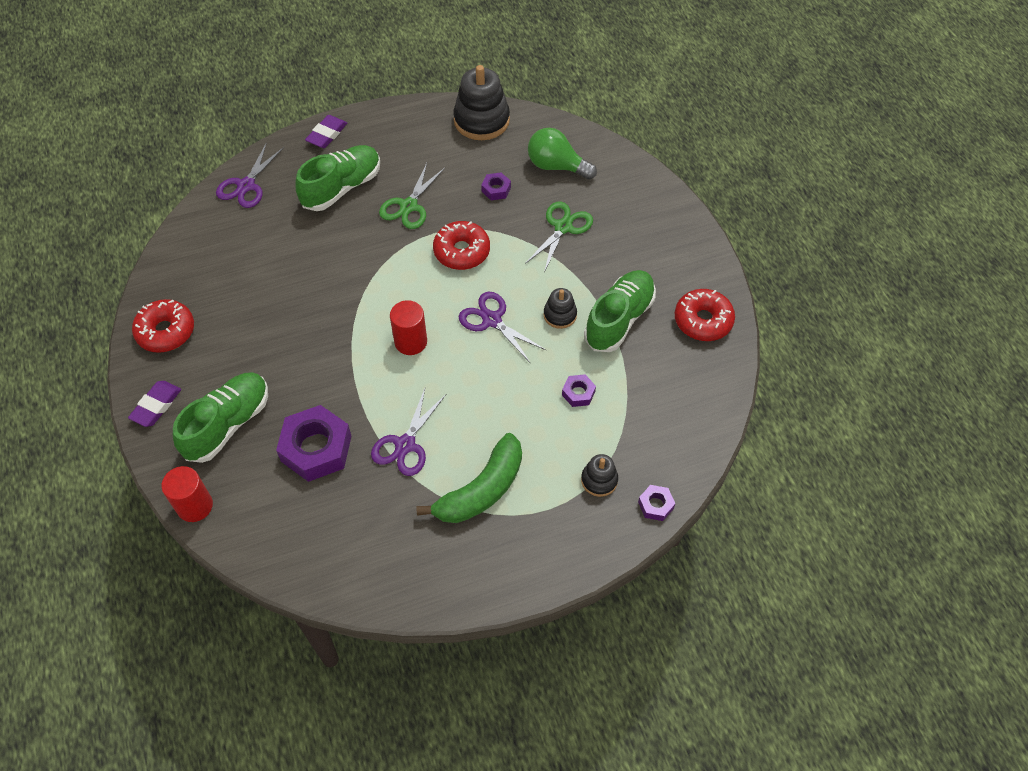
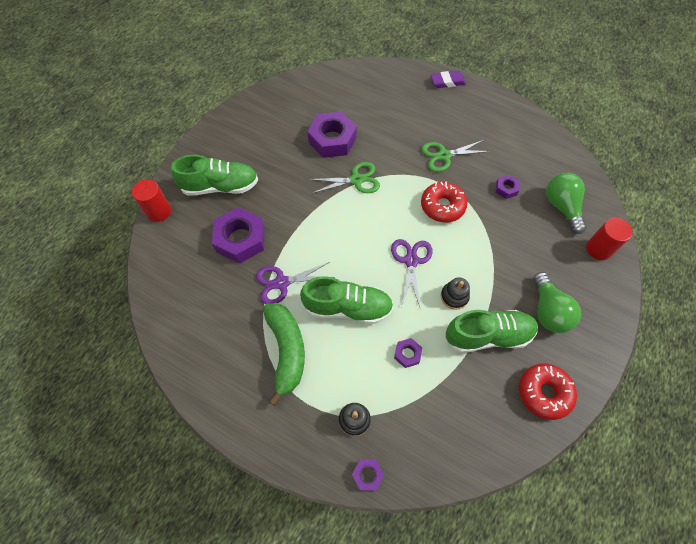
camera: 50 degrees right, 5 degrees up
(156, 406) = (204, 147): purple eraser -> none
(166, 331) = (252, 116): red donut -> none
(246, 186) = (375, 76): purple scissors -> none
(284, 282) = (332, 140): none -> purple nut
(342, 188) = (420, 116): green shoe -> green shoe (347, 308)
(411, 342) = (353, 230): red cylinder -> red cylinder (598, 249)
(481, 120) = (546, 142): black stacking toy -> none
(481, 490) = (286, 350): green banana -> green banana turned 105 degrees counterclockwise
(563, 227) = (521, 247): green scissors -> green scissors (356, 180)
(639, 259) = (548, 311): none -> green light bulb

